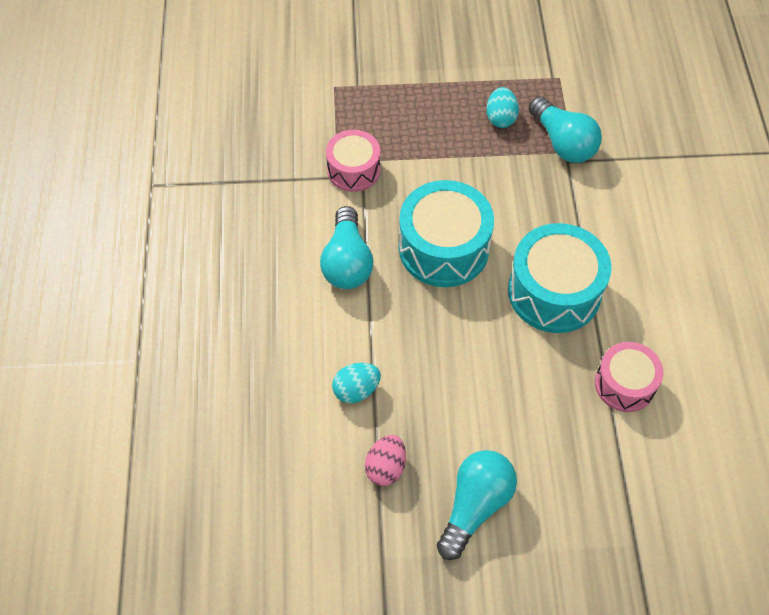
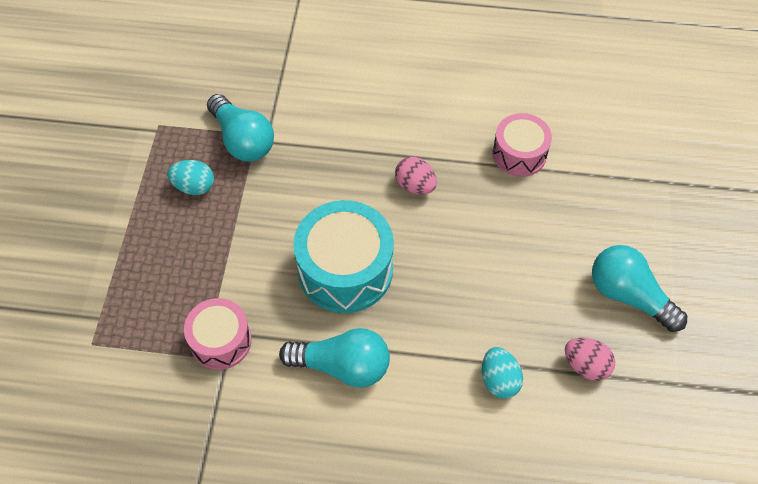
camera: 80 degrees left, 0 degrees up
(554, 292) = (415, 185): turquoise drum -> pink egg
(563, 143) = (243, 140): turquoise light bulb -> turquoise light bulb turned 75 degrees clockwise

